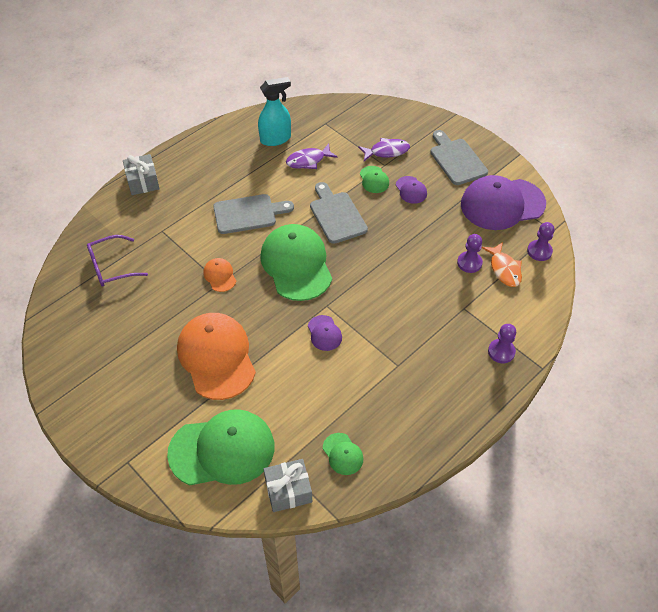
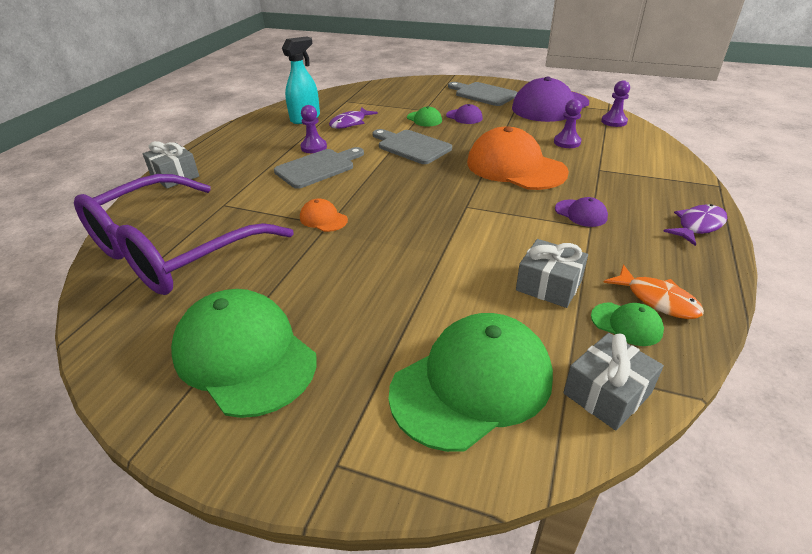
camera: 25 degrees left, 15 degrees down
(111, 267) = (173, 251): purple glasses -> purple glasses, size x2.16
(216, 357) = (378, 288): orange cap -> orange cap (515, 167)
(296, 264) = (403, 187): green cap -> green cap (244, 355)
(322, 403) = (548, 285): none -> grey gift
(324, 333) = (486, 227): purple cap -> purple cap (581, 213)
(387, 151) = (418, 103): purple fish -> purple fish (698, 226)
(501, 352) = (670, 186): purple pawn -> purple pawn (314, 147)
(504, 269) = (600, 138): orange fish -> orange fish (657, 300)

